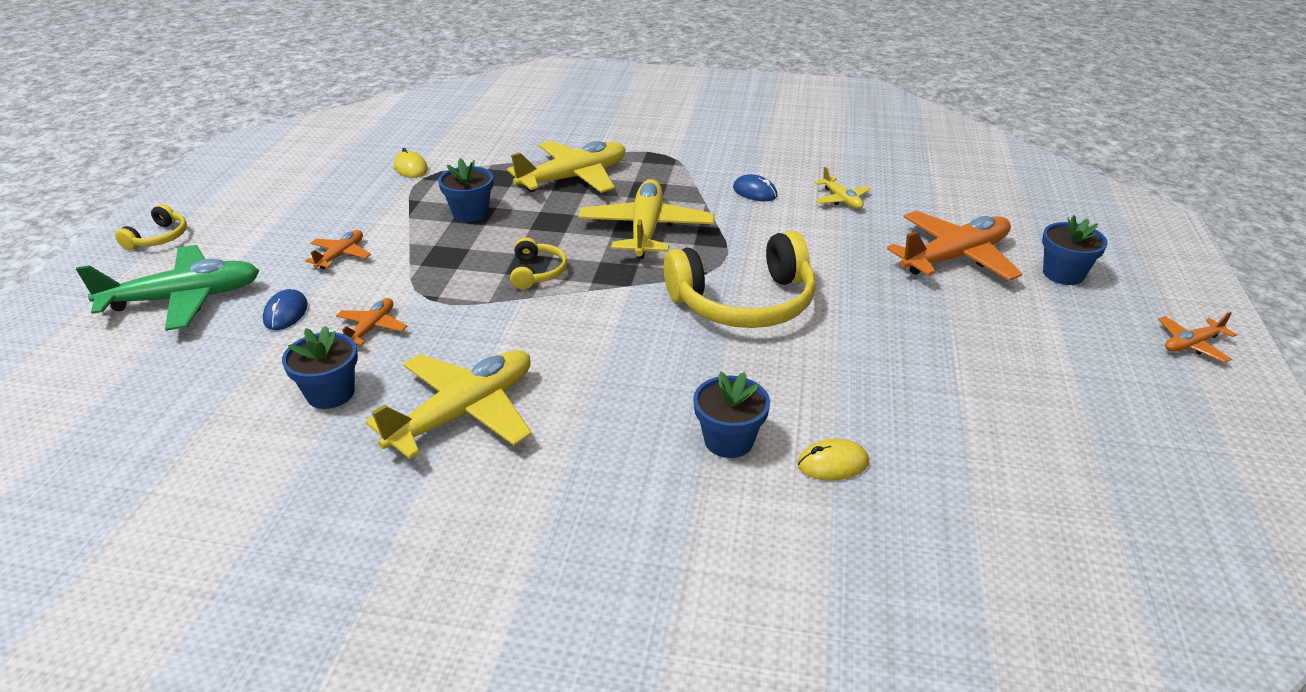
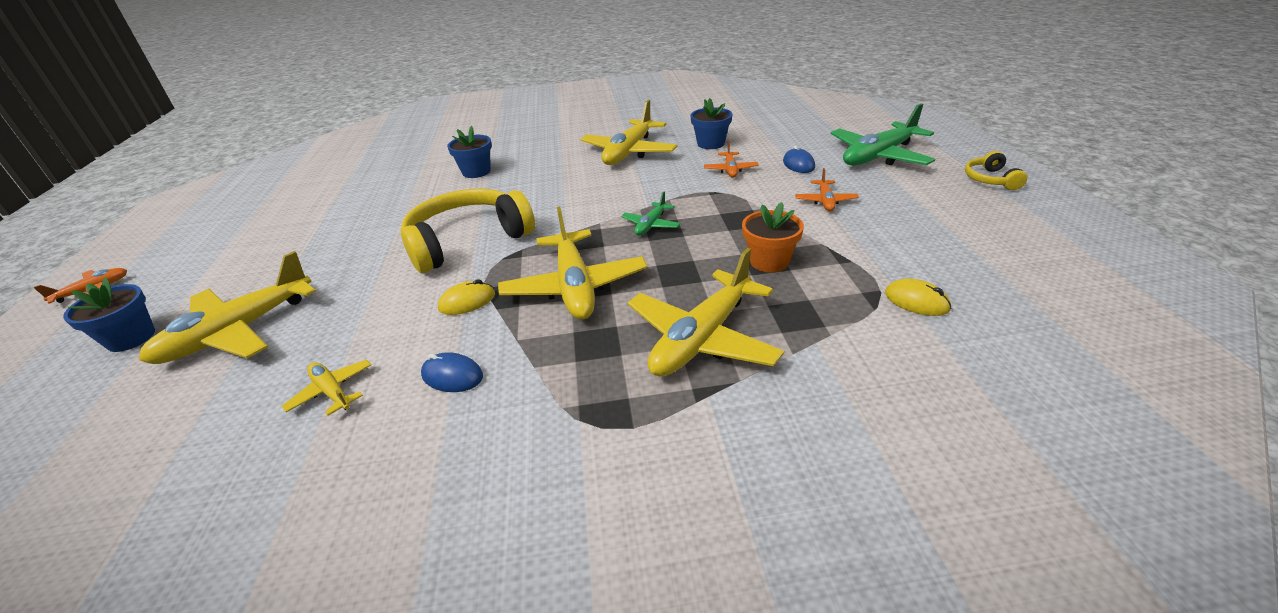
camera: 165 degrees right, 0 degrees up
(470, 213) = (769, 261): blue flower pot -> orange flower pot
(537, 272) = (651, 225): yellow headphones -> green plane
(832, 463) = (419, 175): yellow mouse -> yellow mouse (467, 301)
(955, 257) = (238, 331): orange plane -> yellow plane

